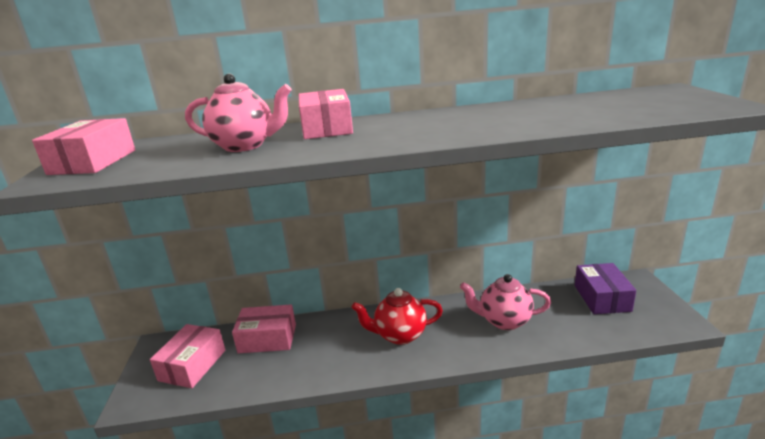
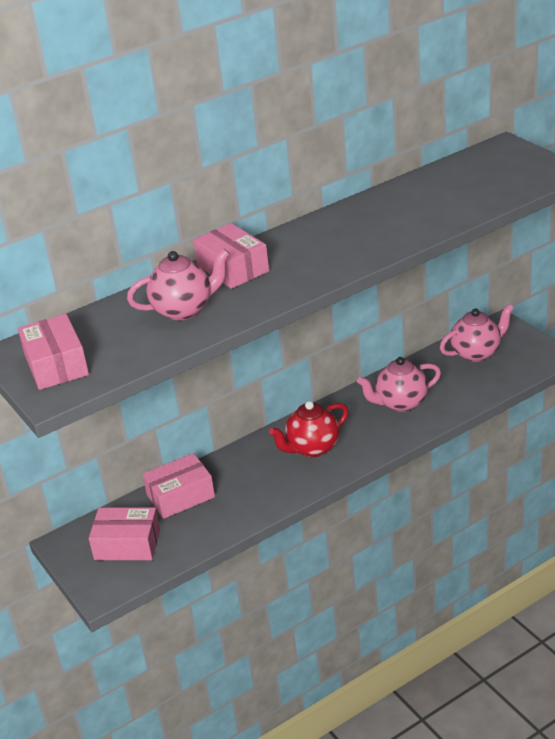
camera: 25 degrees left, 10 degrees up
(192, 365) = (127, 544): pink box -> pink box turned 75 degrees counterclockwise
(602, 298) = (476, 353): purple box -> pink teapot

